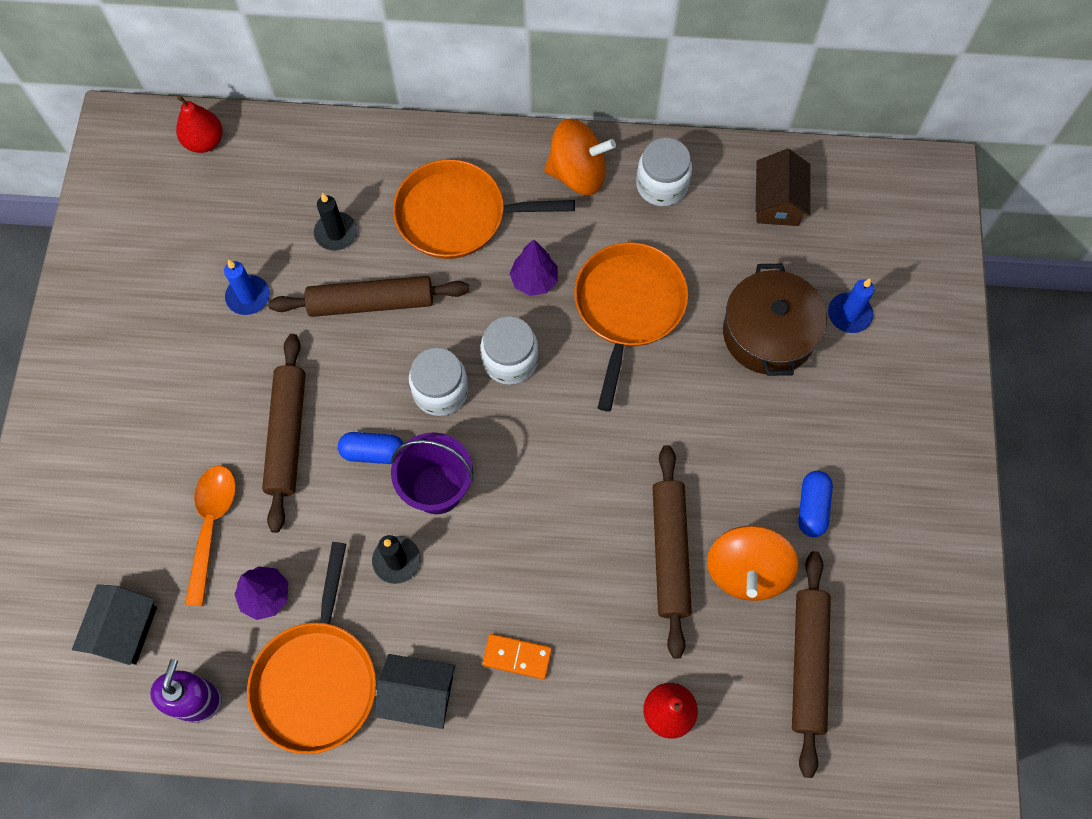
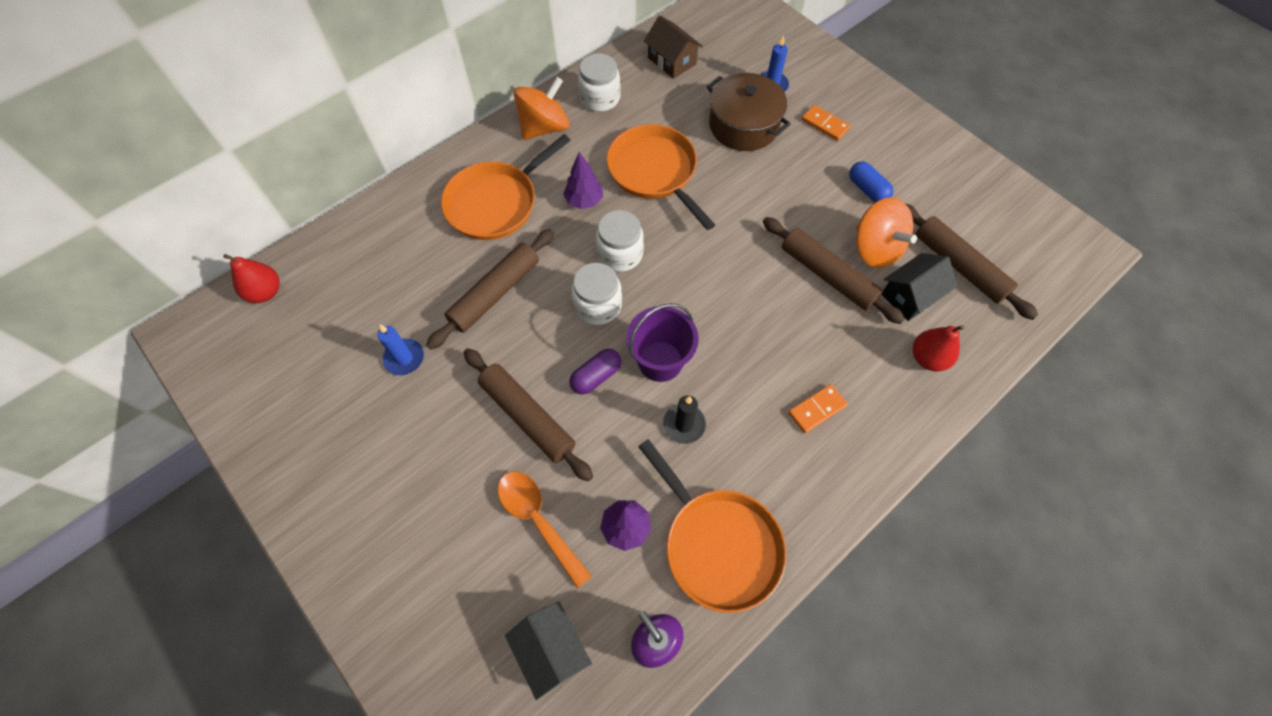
camera: 45 degrees left, 5 degrees down
(336, 233) = (425, 273): black candle -> none
(373, 452) = (596, 376): blue capsule -> purple capsule
(418, 695) = (789, 488): black house -> black house (911, 296)
(853, 403) = (825, 124): none -> orange domino

